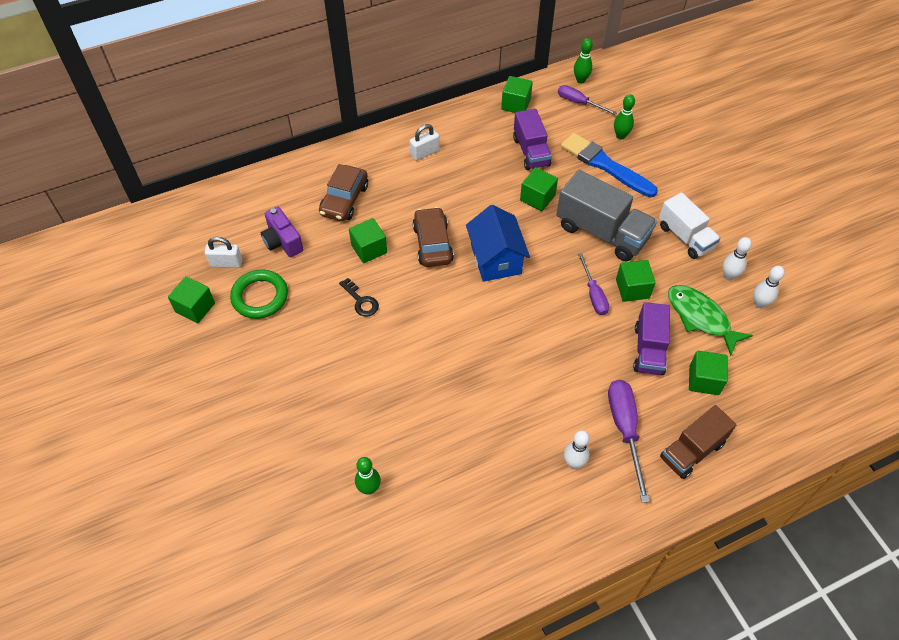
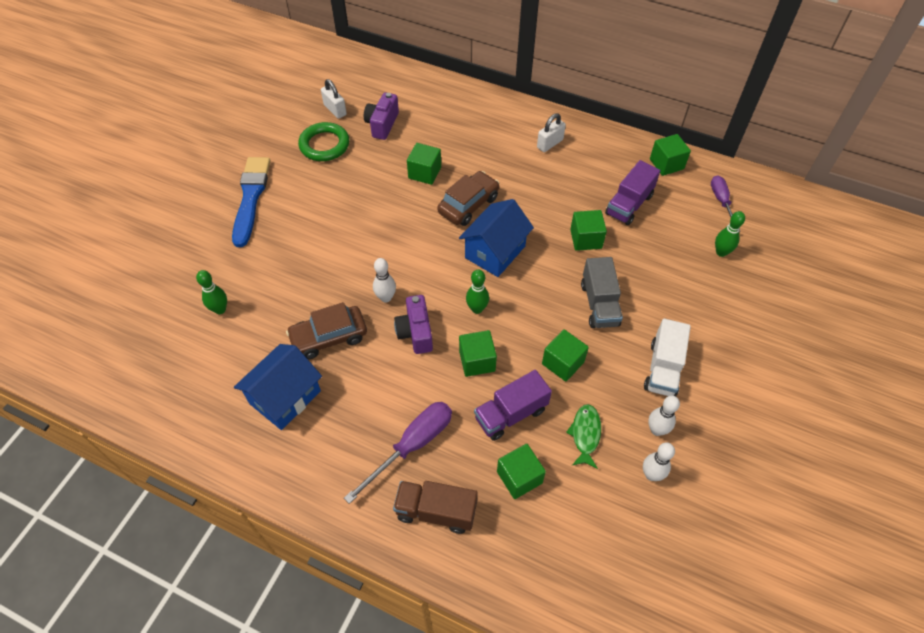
camera: 50 degrees right, 0 degrees up
(195, 308) = (284, 120): green cube -> green cube (477, 361)
(344, 200) = (454, 131): brown car -> brown car (329, 337)
(361, 301) = (374, 199): black key -> none
(424, 152) = (549, 144): white padlock -> white padlock turned 60 degrees counterclockwise
(507, 491) = (285, 397): none -> blue house
(524, 361) = (415, 332): none -> purple camera
(573, 463) = (348, 427): white bowling pin -> white bowling pin (386, 297)
(581, 80) = (748, 187): green bowling pin -> green bowling pin (477, 309)
(593, 294) = (528, 338): purple screwdriver -> none
(602, 232) = (599, 304): grey truck -> grey truck, size x0.66
(605, 165) = (675, 262): blue brush -> blue brush (251, 198)
(700, 318) = (585, 434): green fish -> green fish, size x0.65

